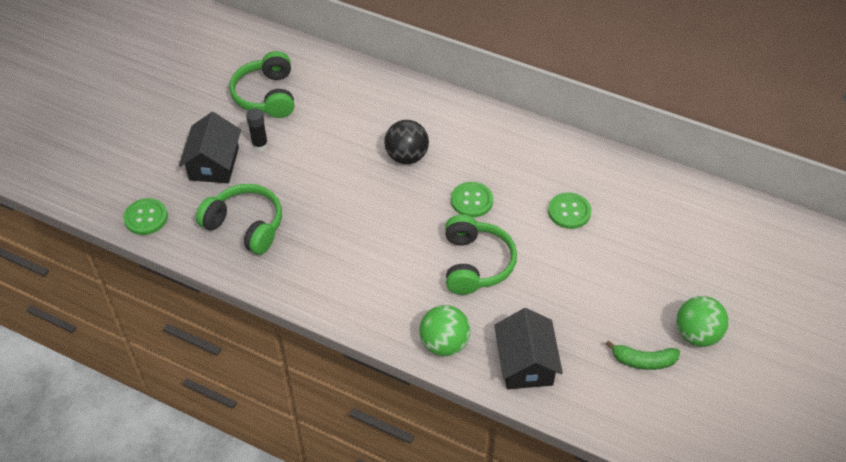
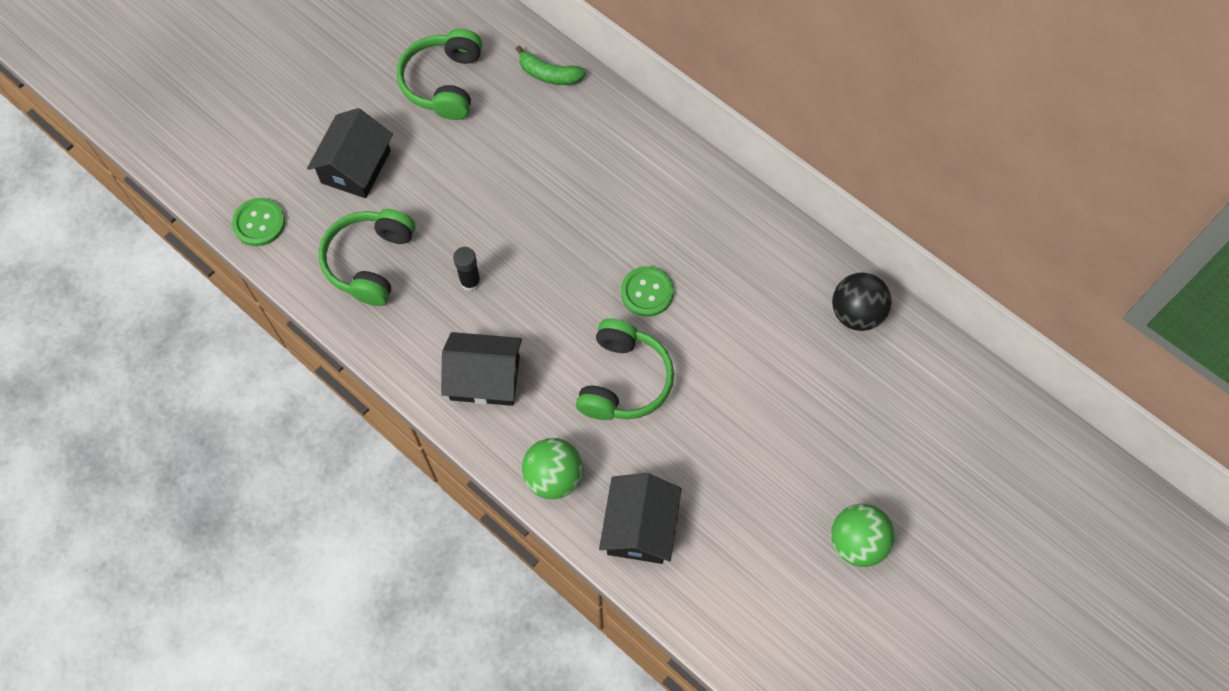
camera: 15 degrees right, 15 degrees up
(245, 225) = (370, 262): green headphones -> green headphones turned 120 degrees counterclockwise
(260, 145) = (417, 152): black glue stick -> black glue stick (470, 282)
(365, 286) = (485, 378): none -> black house
(406, 156) = (587, 211): black ball -> black ball (856, 313)
(569, 212) = (760, 336): green button -> none
(643, 361) = (779, 560): green banana -> green banana (549, 74)

